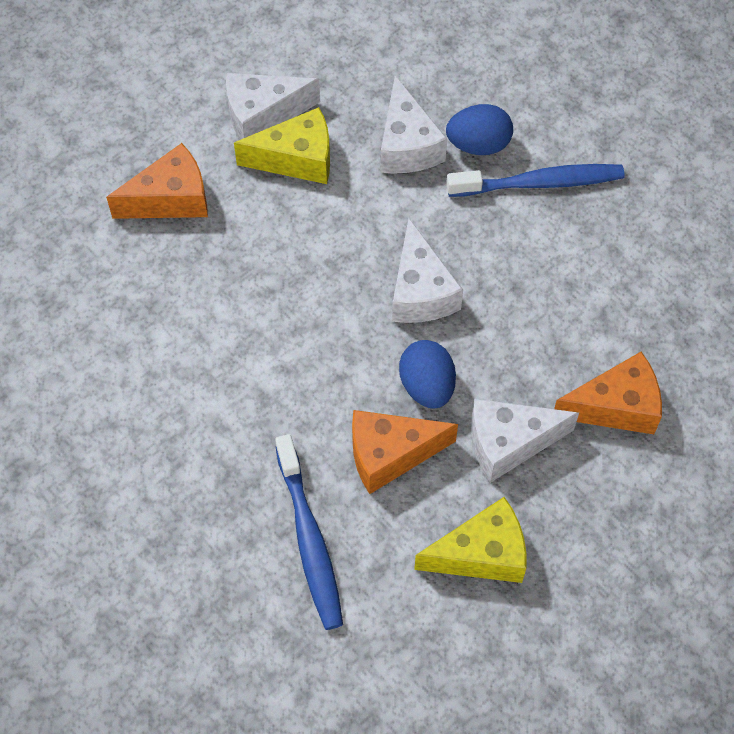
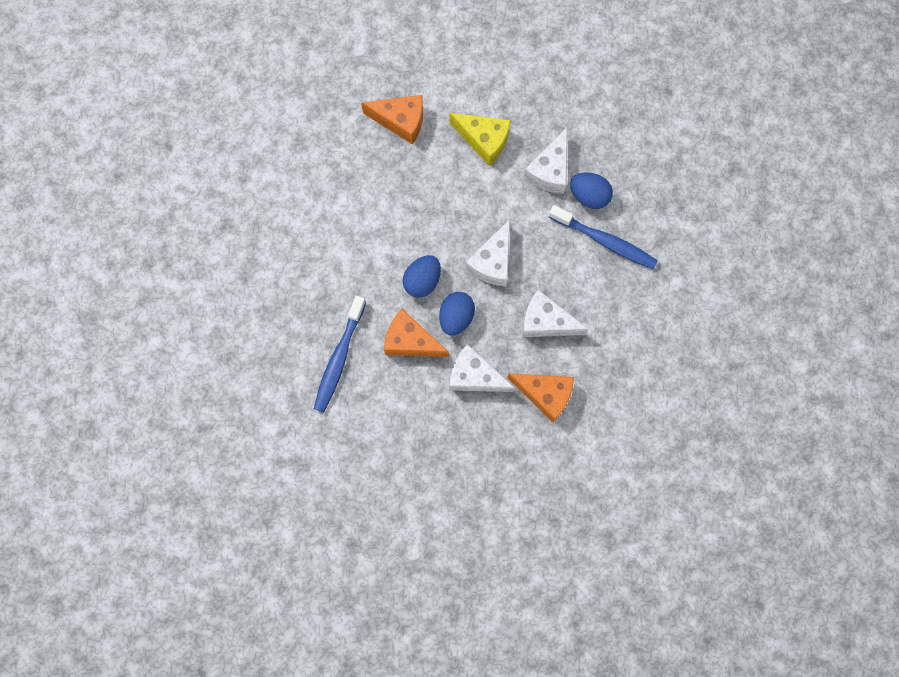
camera: 35 degrees right, 15 degrees up
(262, 115) = (484, 101): white cheese -> white cheese (546, 322)
(347, 370) = (422, 281): none -> blue egg
(481, 554) = (417, 423): yellow cheese -> none

